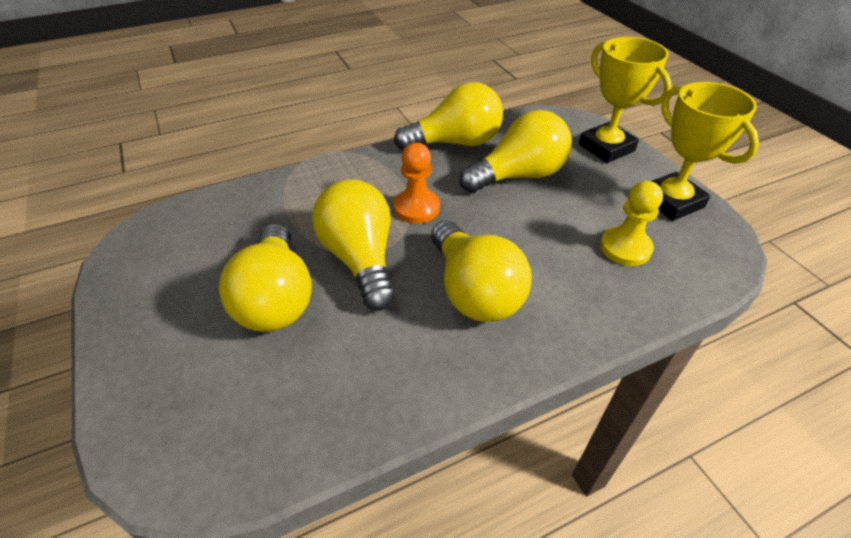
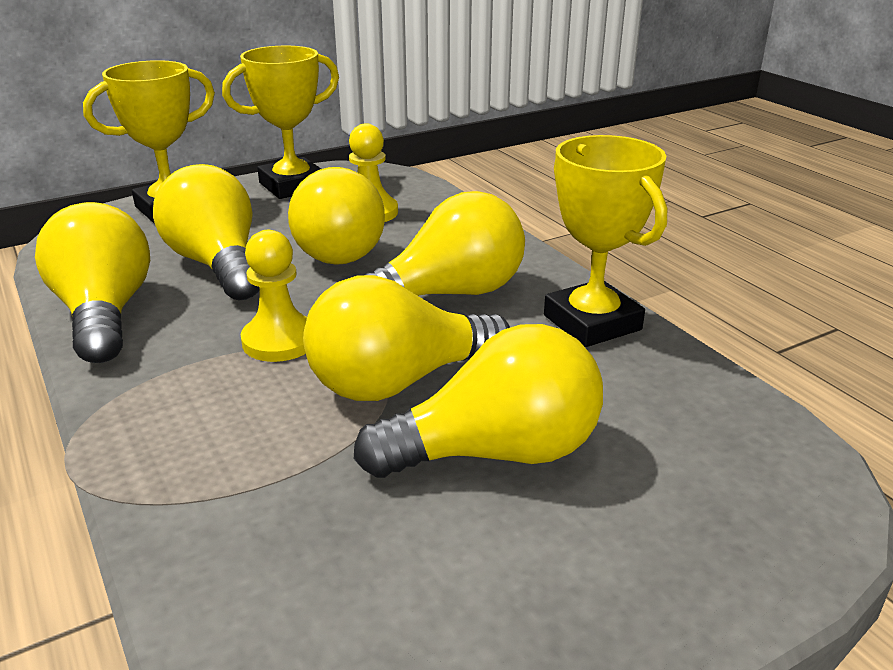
camera: 95 degrees left, 15 degrees down
(417, 208) = (280, 341): orange pawn -> yellow pawn
(420, 380) = (592, 322): none -> yellow trophy
(548, 227) = (333, 249): none -> yellow light bulb

